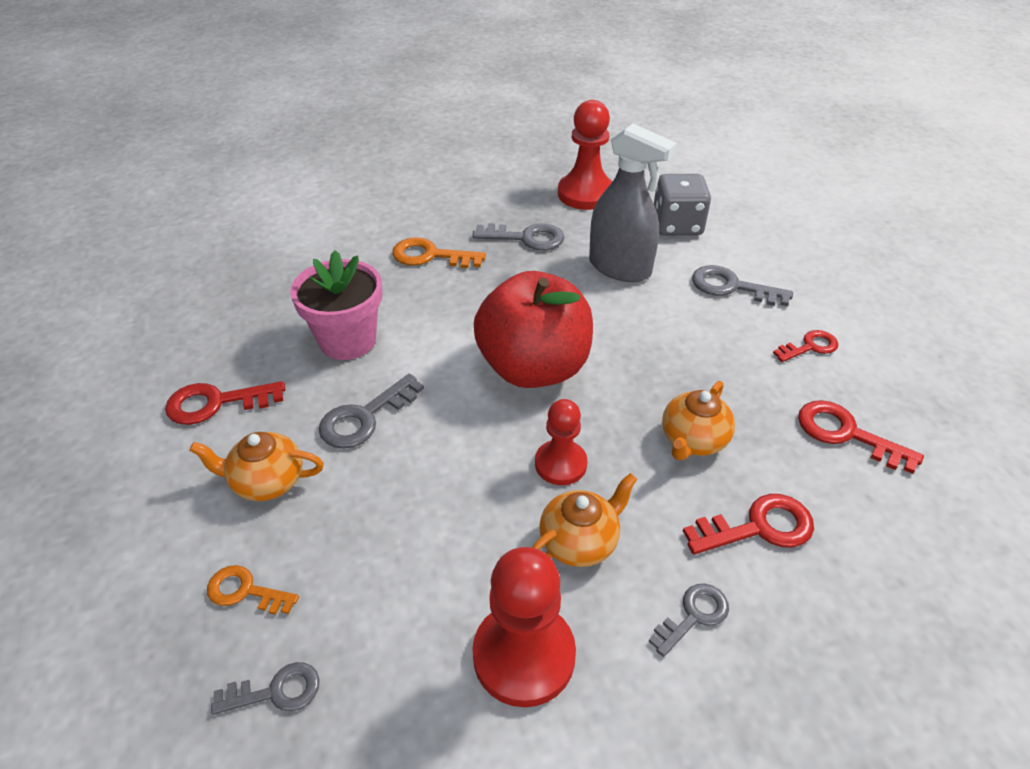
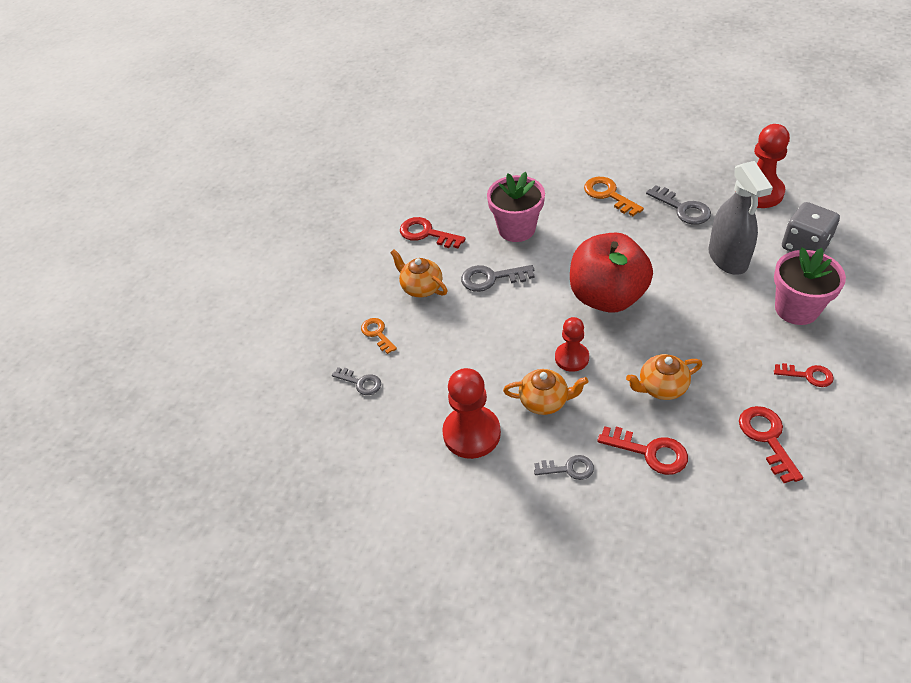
camera: 45 degrees right, 5 degrees up
(732, 287) = (796, 309): grey key -> pink flower pot

